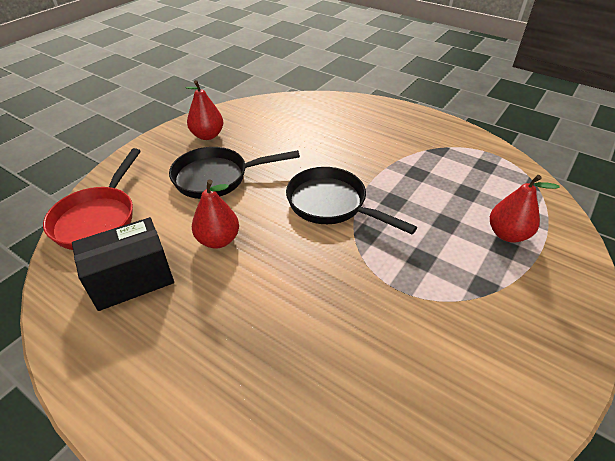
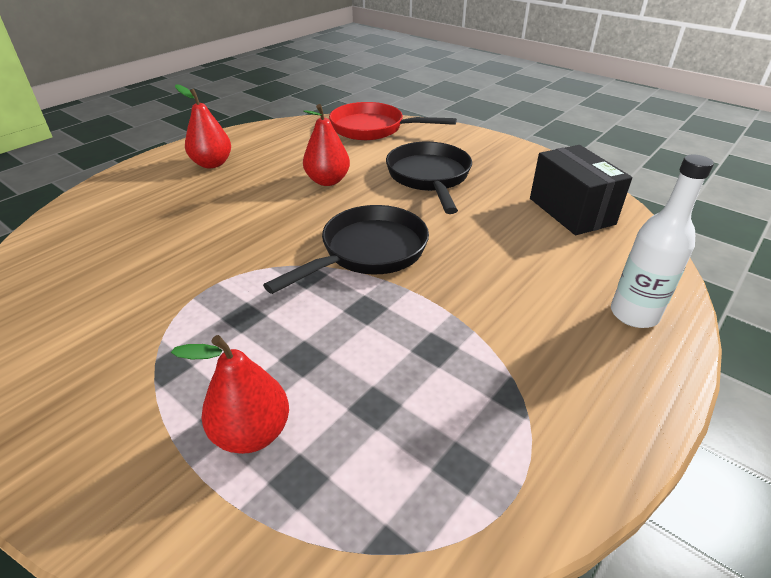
camera: 95 degrees right, 5 degrees down
(132, 279) = (294, 147): black box -> black box (571, 211)
(207, 135) = (516, 169): red pear -> red pear (212, 164)
(367, 112) = (634, 314): none -> white bottle

